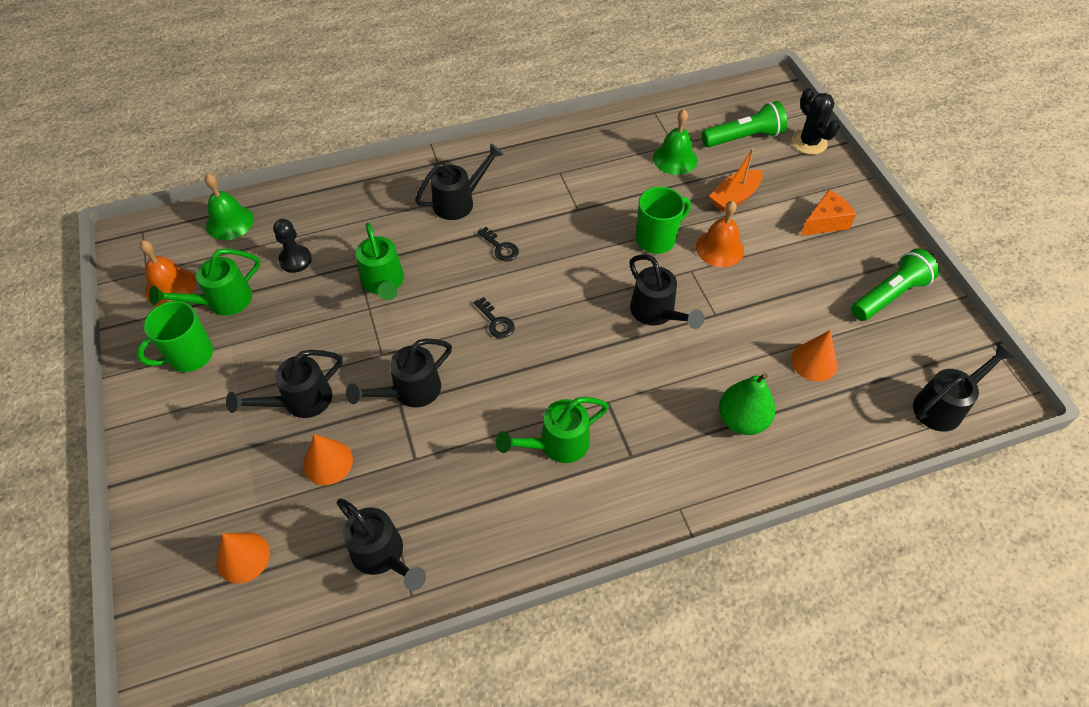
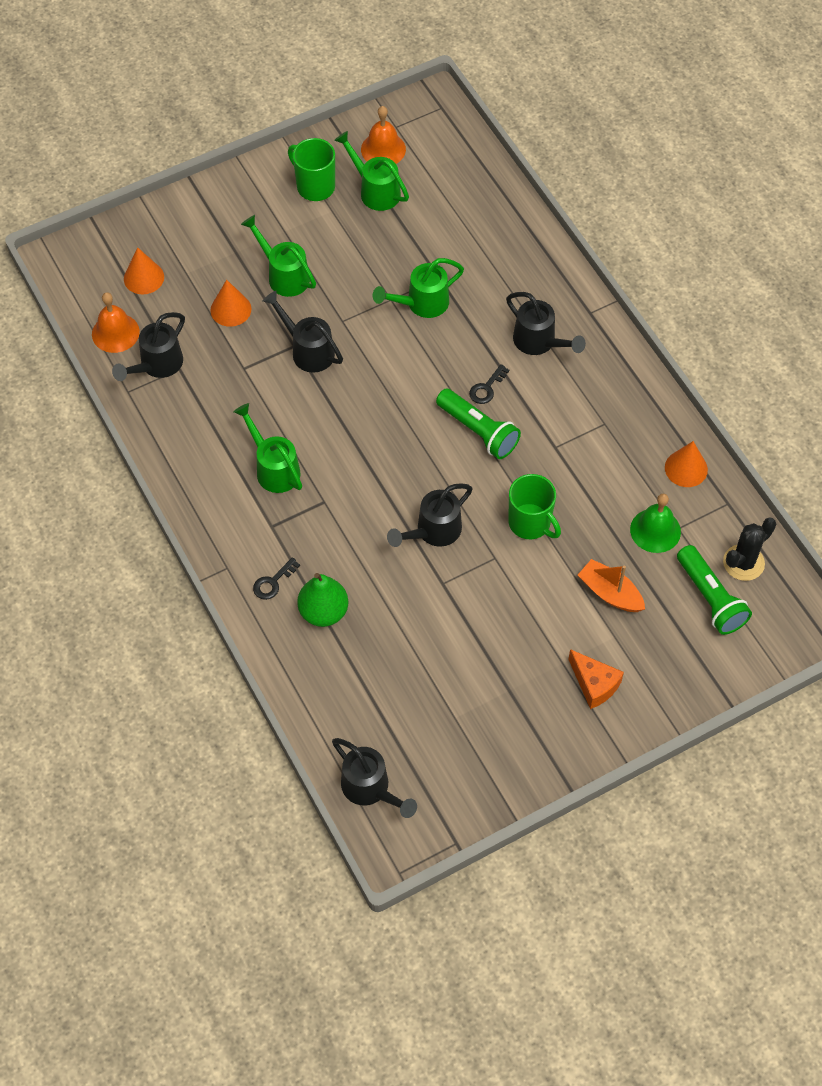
camera: 80 degrees right, 5 degrees up
(230, 222) = (467, 167): green bell -> none
(295, 260) = (433, 230): black pawn -> none
(300, 401) = (284, 275): black watering can -> green watering can
(496, 321) = (395, 400): black key -> black key (273, 582)
(719, 248) = (531, 582): orange bell -> orange bell (115, 333)
(809, 142) = (721, 668): black cactus -> black cactus (743, 563)
(814, 362) = (401, 672): orange cone -> orange cone (686, 468)
(889, 295) = (502, 746): green flashlight -> green flashlight (478, 431)

